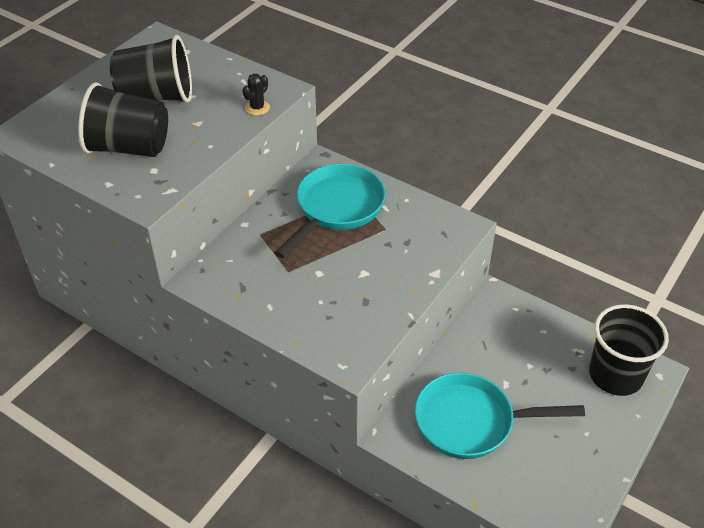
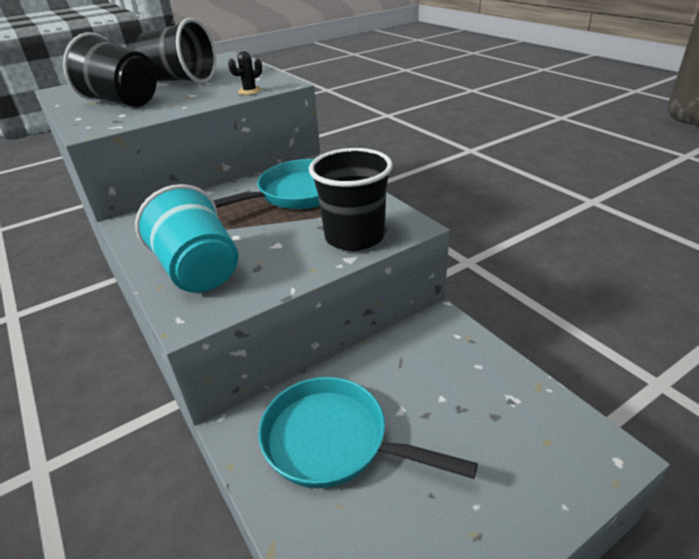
camera: 25 degrees right, 10 degrees down
(318, 317) = (199, 271): none -> turquoise cup
(615, 375) = (551, 442): black cup -> black cup (354, 237)

